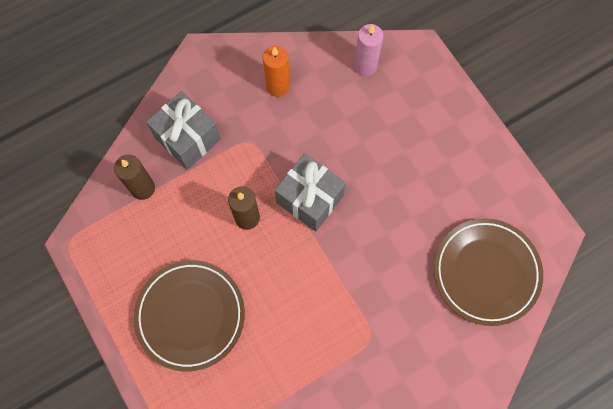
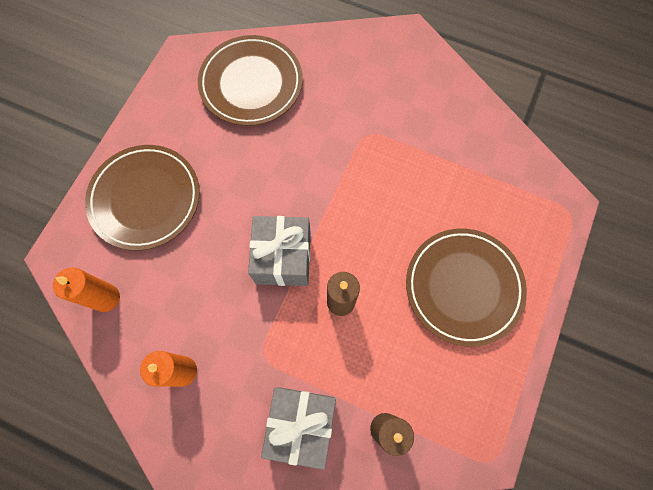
camera: 125 degrees left, 0 degrees up
(365, 66) = (106, 298): pink candle -> orange candle
(427, 130) = (145, 199): none -> brown plate

